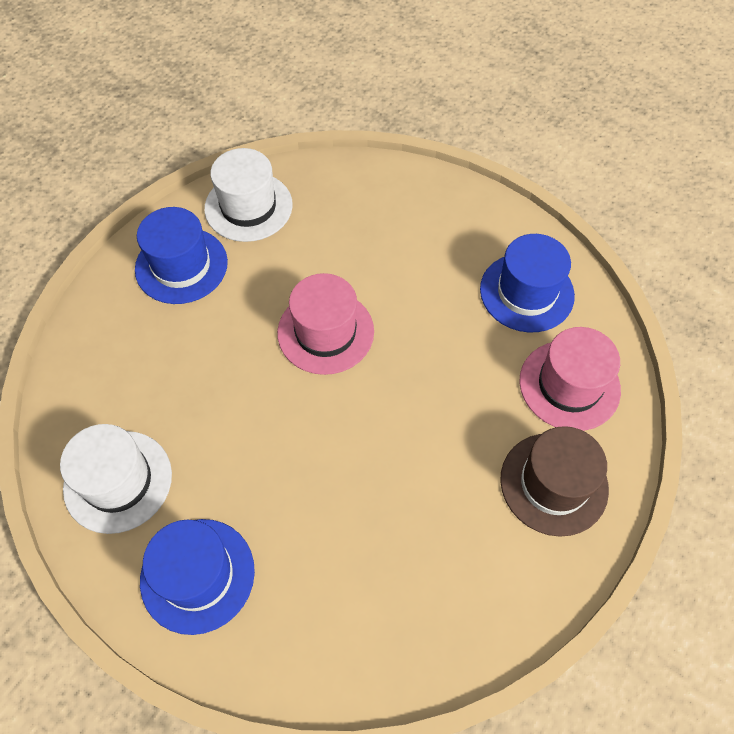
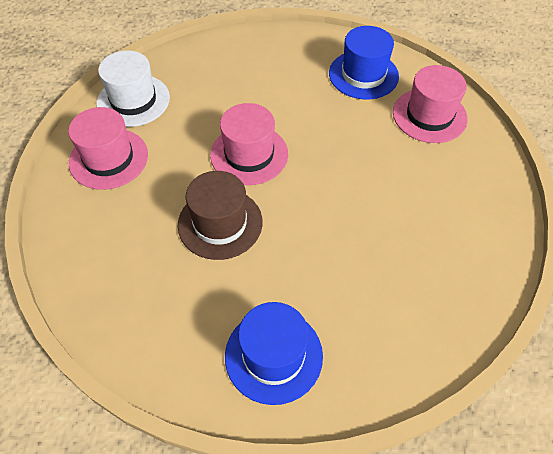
camera: 30 degrees left, 5 degrees down
(118, 481) = (164, 325): white hat -> none
(181, 265) = (108, 158): blue hat -> pink hat
(554, 483) = (463, 175): brown hat -> brown hat (220, 223)

